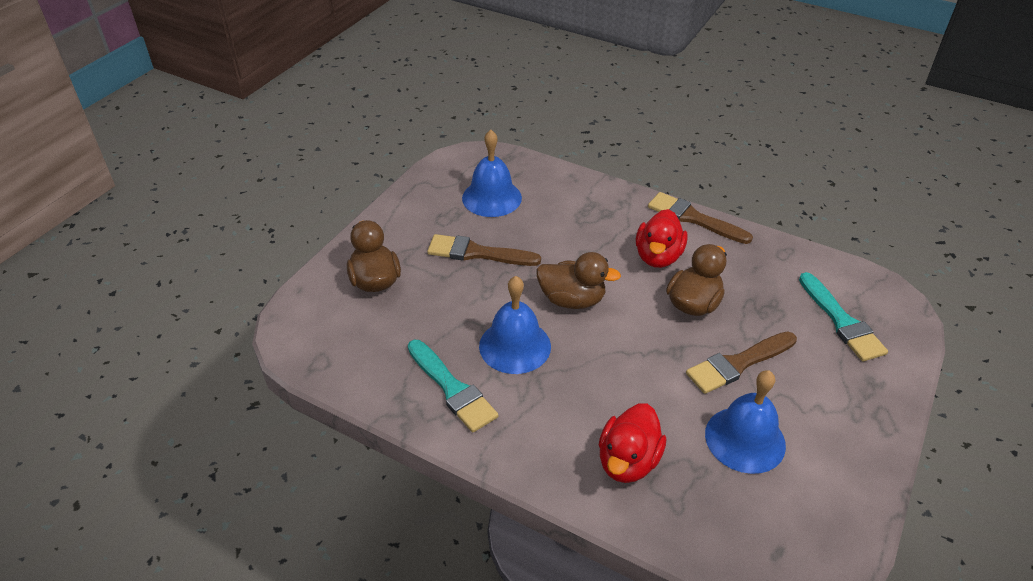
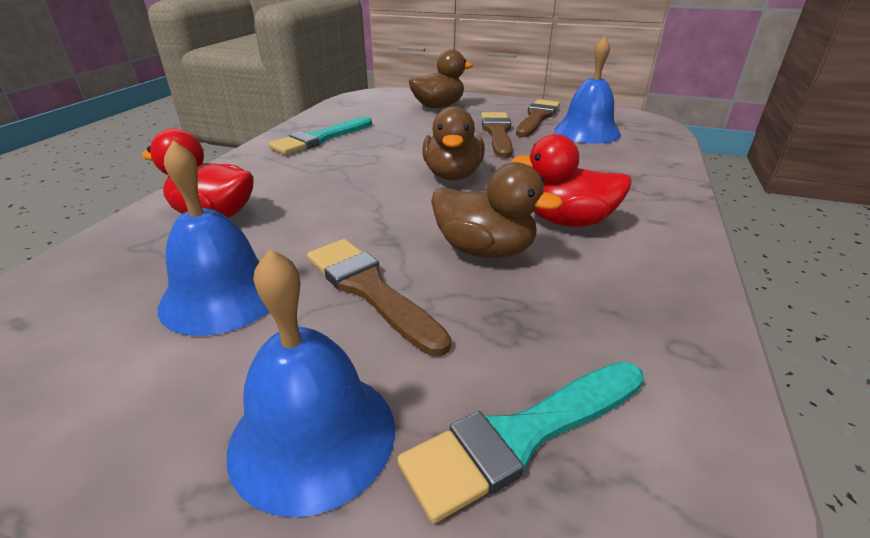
camera: 80 degrees right, 10 degrees down
(515, 346) = (376, 155): blue bell -> blue bell (313, 435)
(694, 218) = (686, 247): brown brush -> brown brush (537, 118)

